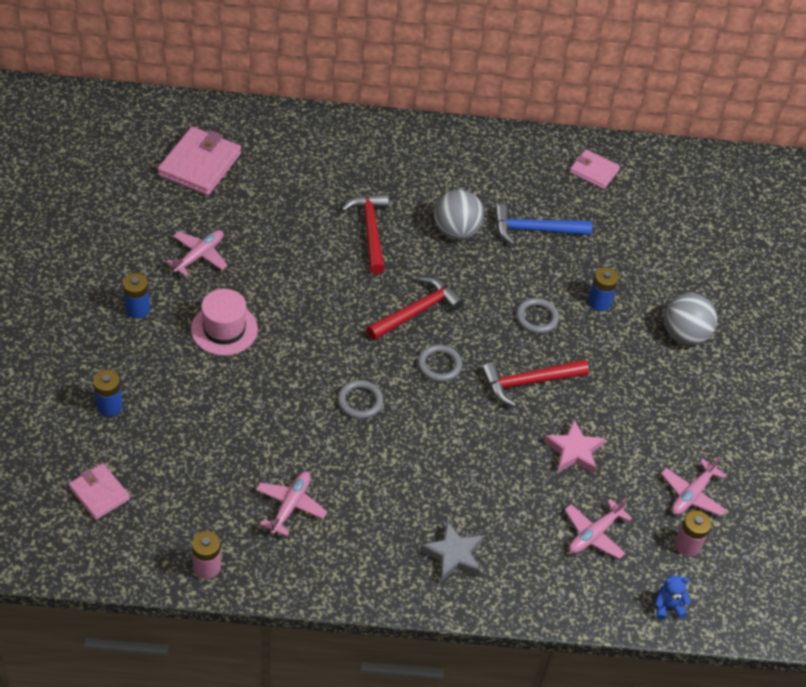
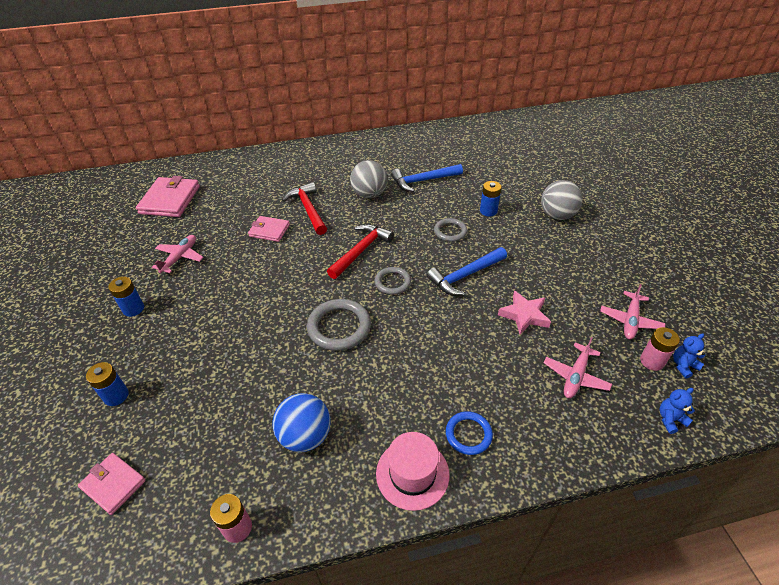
camera: 10 degrees left, 5 degrees down
(224, 329) = (211, 304): pink hat -> pink hat (412, 473)
(290, 505) = (305, 436): pink plane -> blue ball
(360, 401) = (339, 327): grey ring -> grey ring, size x1.62
(453, 555) = (468, 434): grey star -> blue ring
(528, 382) = (465, 275): red hammer -> blue hammer
(594, 171) = (445, 141): pink wallet -> pink wallet (269, 230)
(718, 560) = (683, 366): none -> blue teddy bear

